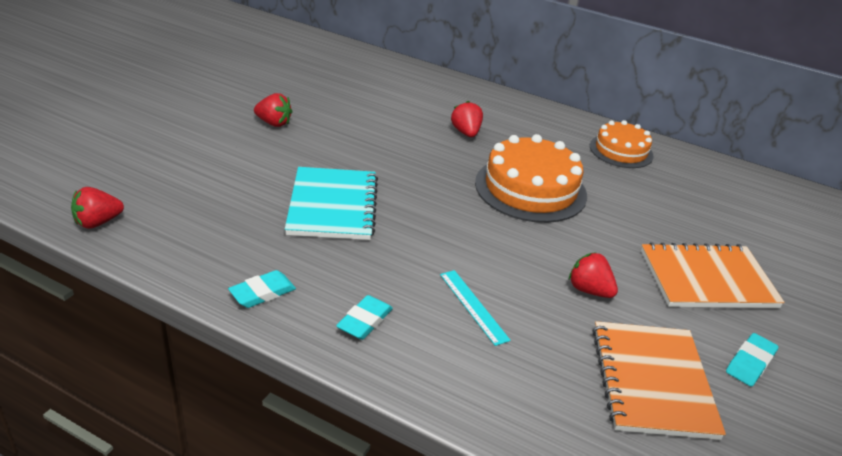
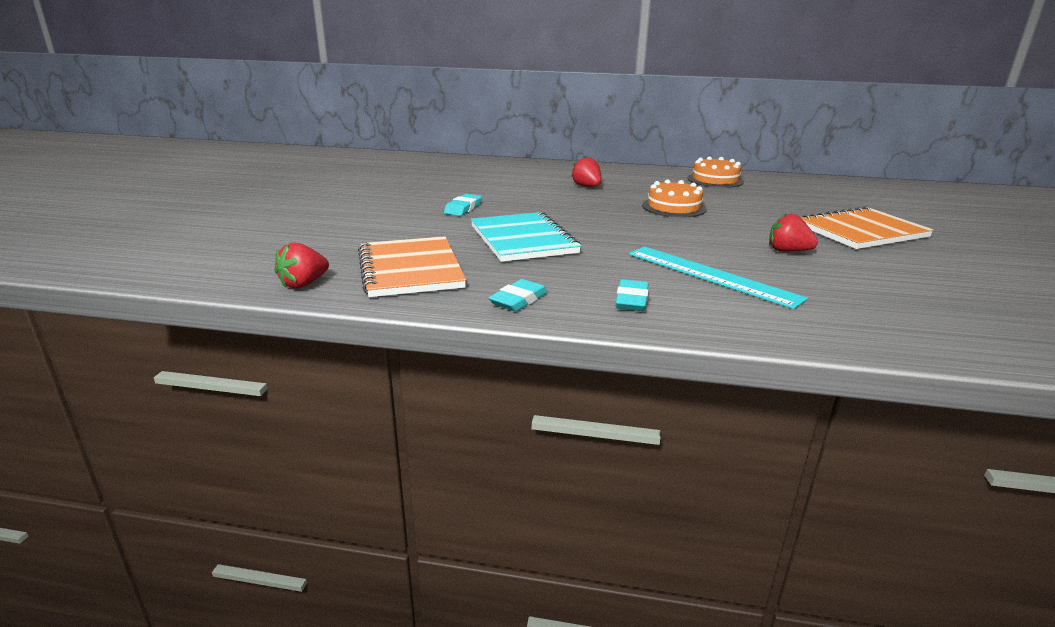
camera: 15 degrees left, 10 degrees down
(274, 123) = (416, 202): red strawberry -> none
(473, 306) = (711, 275): turquoise ruler -> turquoise ruler, size x1.71
(530, 189) = (674, 207): orange cake -> orange cake, size x0.62
(652, 381) = (900, 290): orange notebook -> orange notebook (410, 269)
(750, 363) = (951, 267): turquoise eraser -> turquoise eraser (463, 208)

